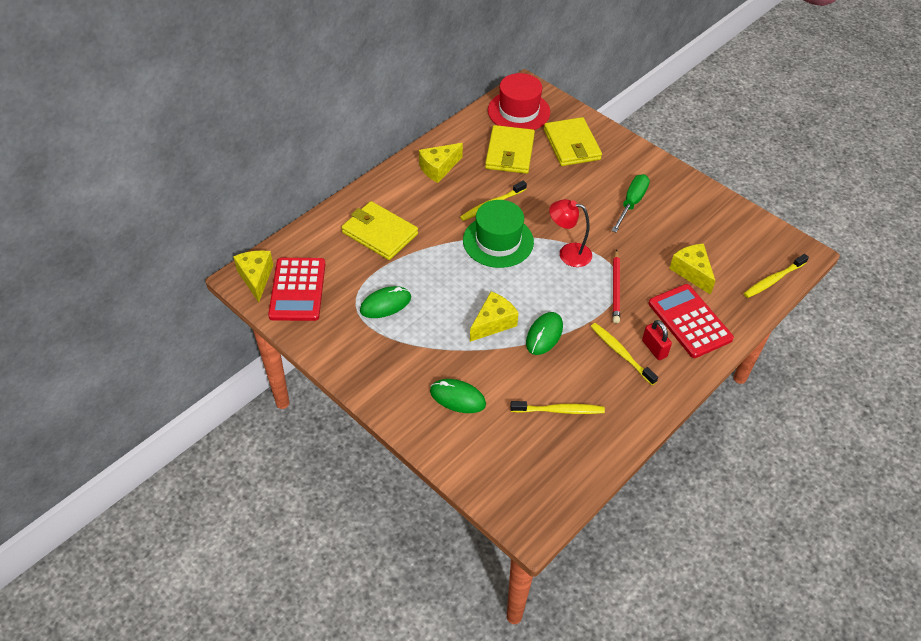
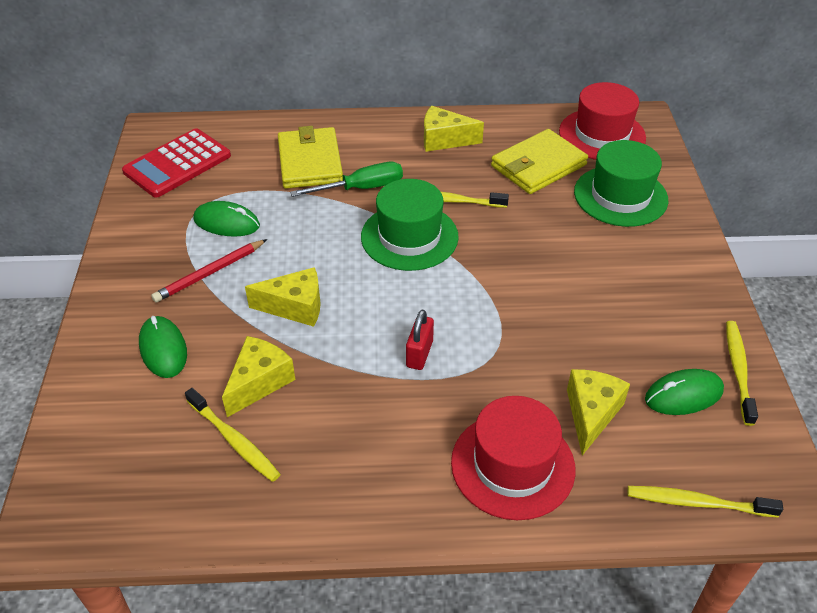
camera: 45 degrees right, 5 degrees down
(256, 278) = (162, 135): yellow cheese -> yellow cheese (259, 382)
(544, 335) = (327, 355): green mouse -> green mouse (683, 395)
(568, 253) = (467, 295): red lamp -> none
(572, 145) = (620, 196): yellow wallet -> green hat
(616, 288) = (471, 366): red pencil -> red pencil (209, 273)
(621, 353) = (382, 436): yellow toothbrush -> yellow toothbrush (738, 370)
(631, 203) = (613, 293): green screwdriver -> green screwdriver (361, 188)
(654, 348) = (426, 461): red padlock -> red padlock (419, 354)
(689, 321) = (512, 465): red calculator -> red hat

